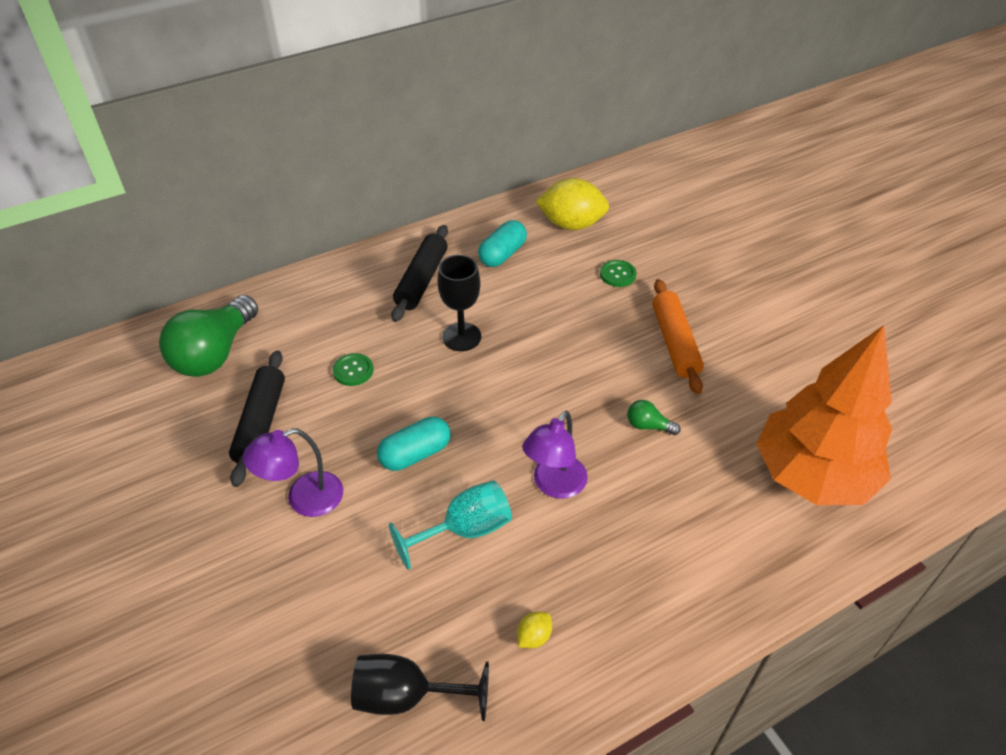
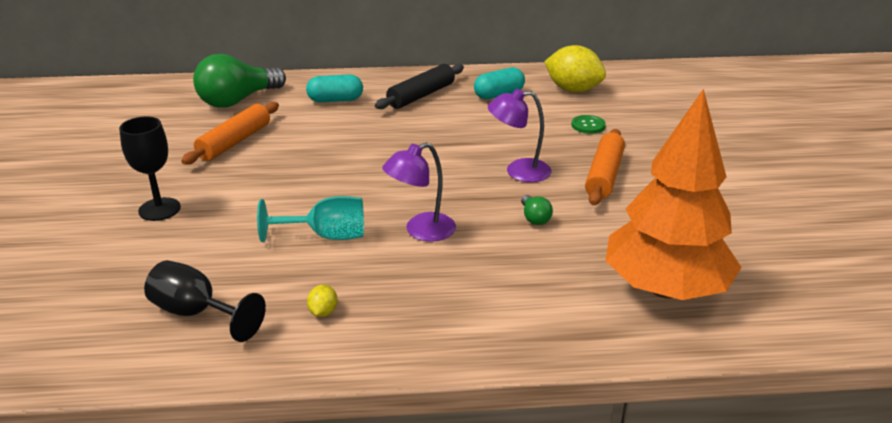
camera: 25 degrees right, 15 degrees down
(261, 423) = (234, 142): black rolling pin -> orange rolling pin
(304, 499) = (226, 187): purple lamp -> purple lamp (518, 171)
(353, 370) = (325, 131): green button -> none
(415, 454) = (328, 185): turquoise capsule -> turquoise capsule (335, 100)
(461, 337) = (424, 132): black goblet -> black goblet (159, 209)
(534, 636) = (323, 312): yellow lemon -> yellow lemon turned 60 degrees counterclockwise
(648, 426) = (534, 218): green light bulb -> green light bulb turned 150 degrees counterclockwise

